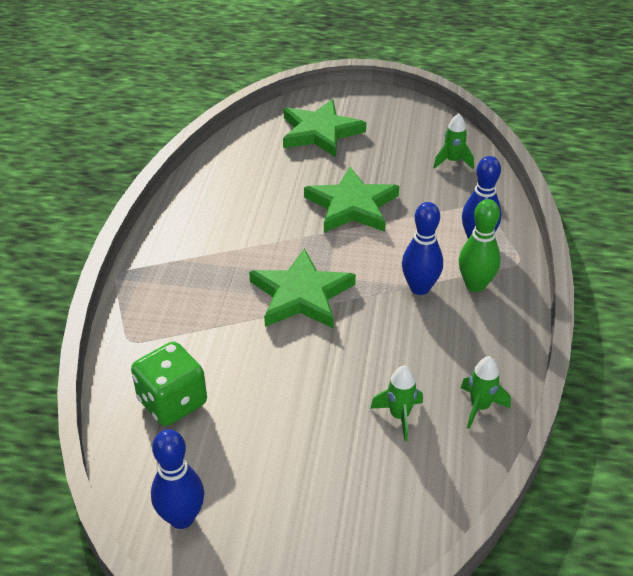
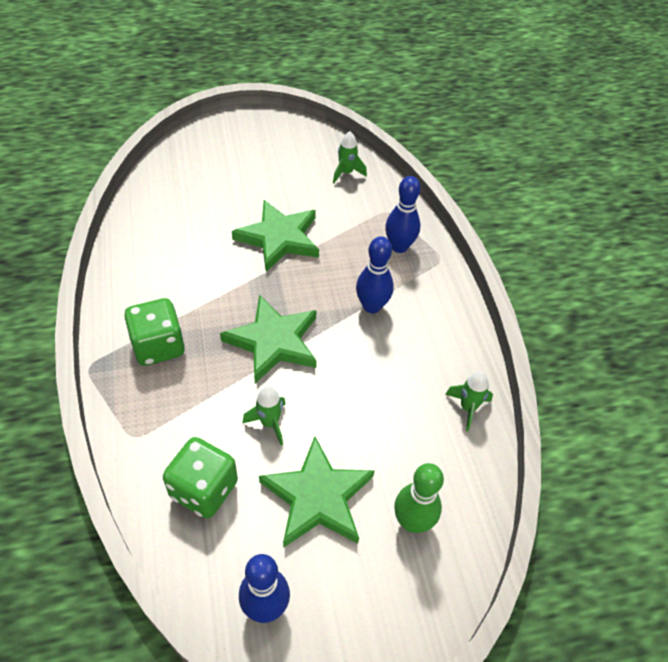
camera: 25 degrees left, 10 degrees up
(189, 272) = (158, 346): none -> green dice
(320, 132) = (218, 168): green star -> green star (318, 497)
(399, 416) = (408, 438): green rocket -> green rocket (269, 423)
(475, 285) = (415, 291): green bowling pin -> green bowling pin (412, 522)

